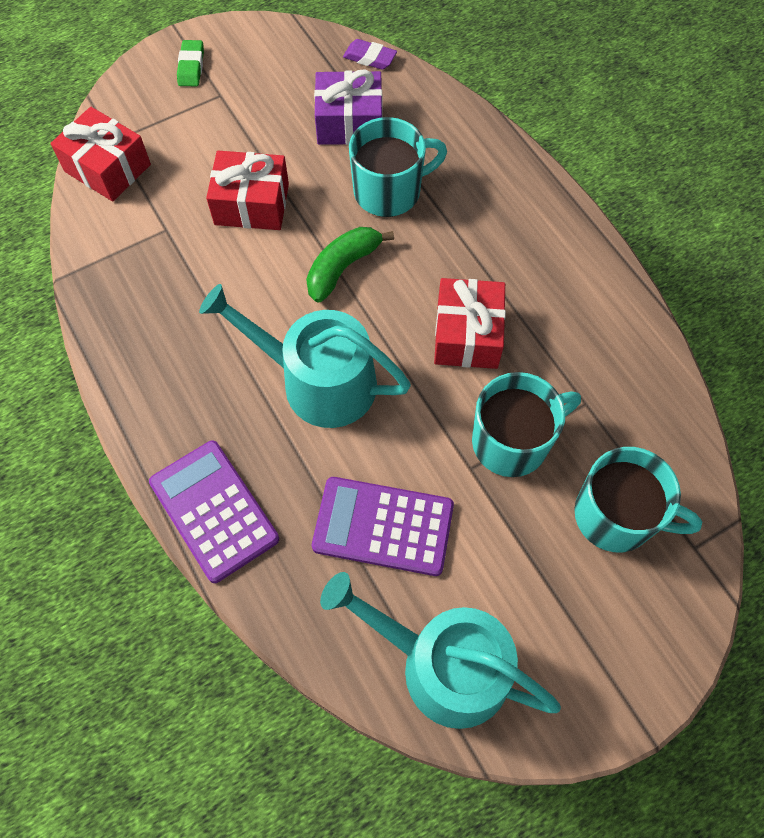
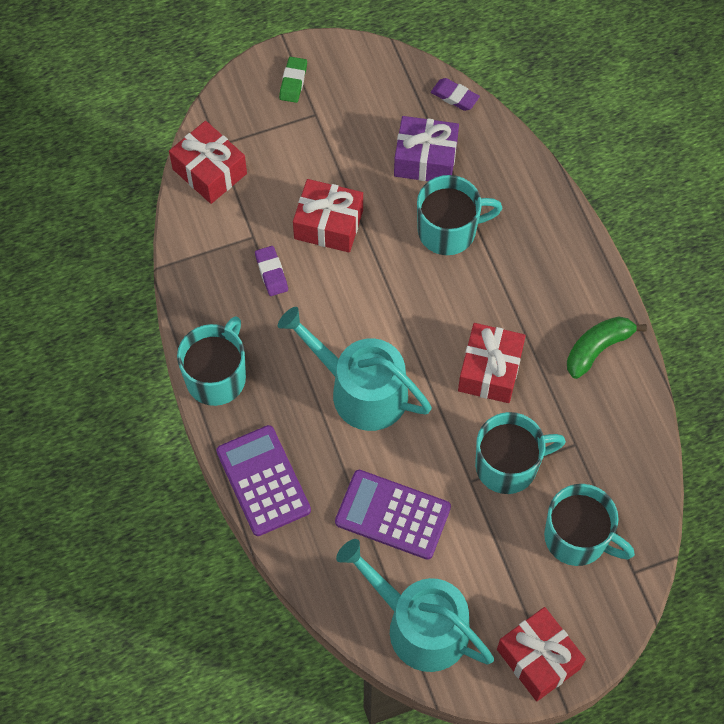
camera: 10 degrees right, 0 degrees up
(141, 392) = (217, 376): none -> turquoise mug
(192, 265) = (271, 273): none -> purple eraser
(343, 268) = (397, 295): green banana -> green banana (598, 348)
(605, 683) = (538, 659): none -> red gift

